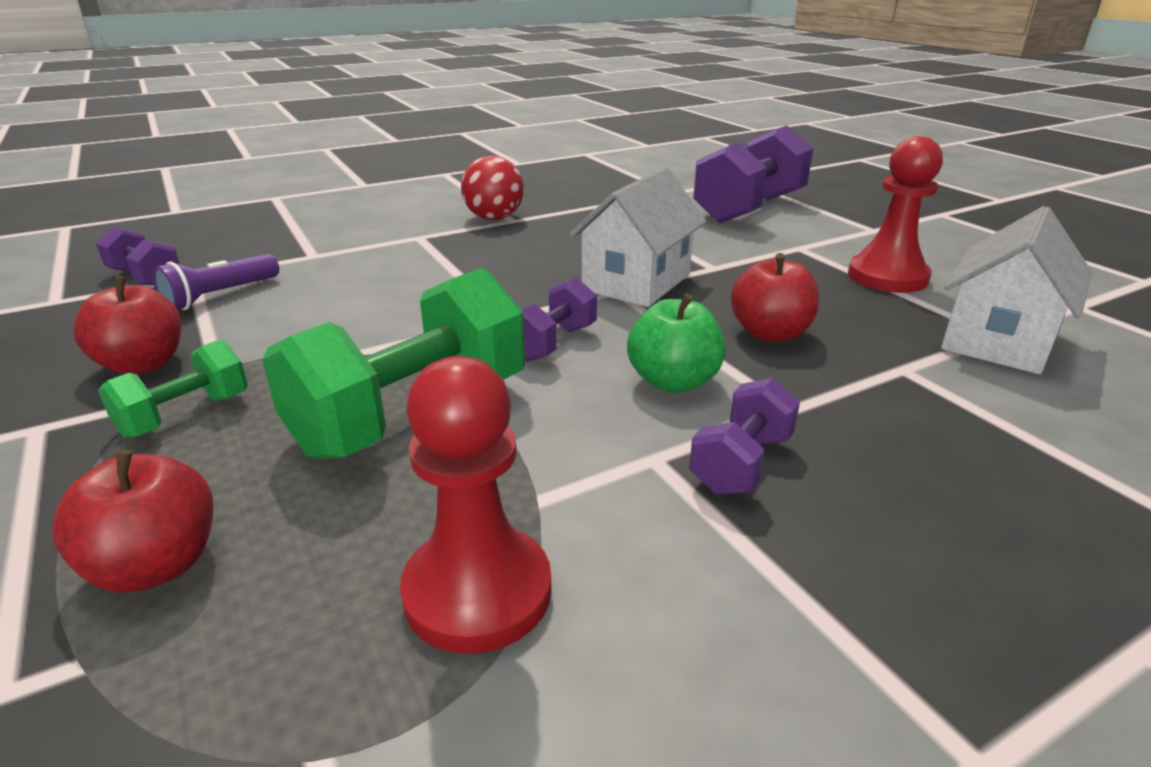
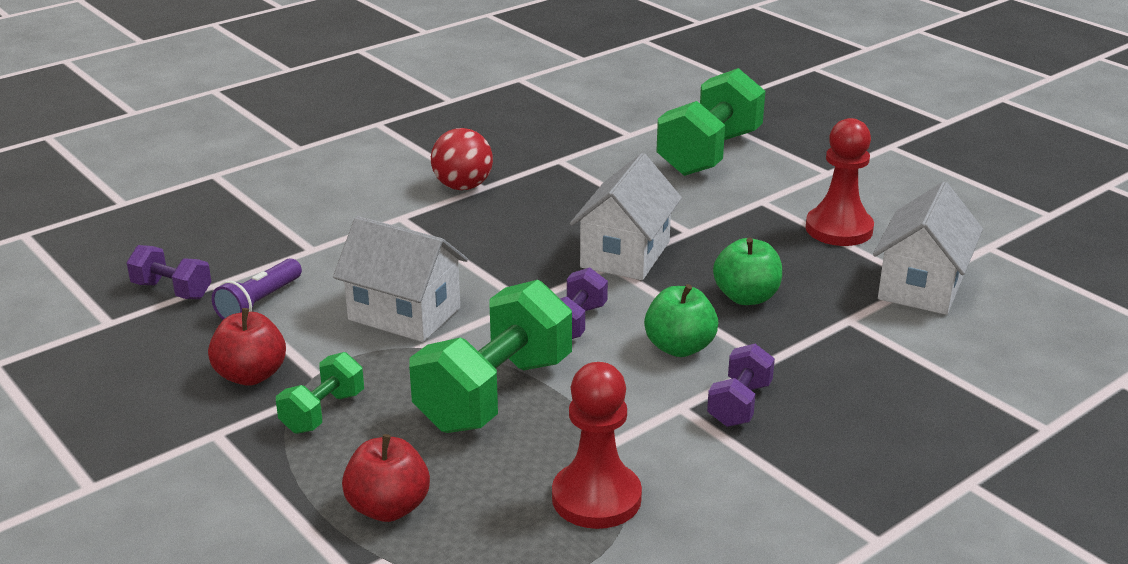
camera: 10 degrees left, 0 degrees up
(363, 318) = (404, 314): none -> white house
(749, 209) = (709, 153): purple dumbbell -> green dumbbell
(770, 333) = (746, 297): red apple -> green apple

